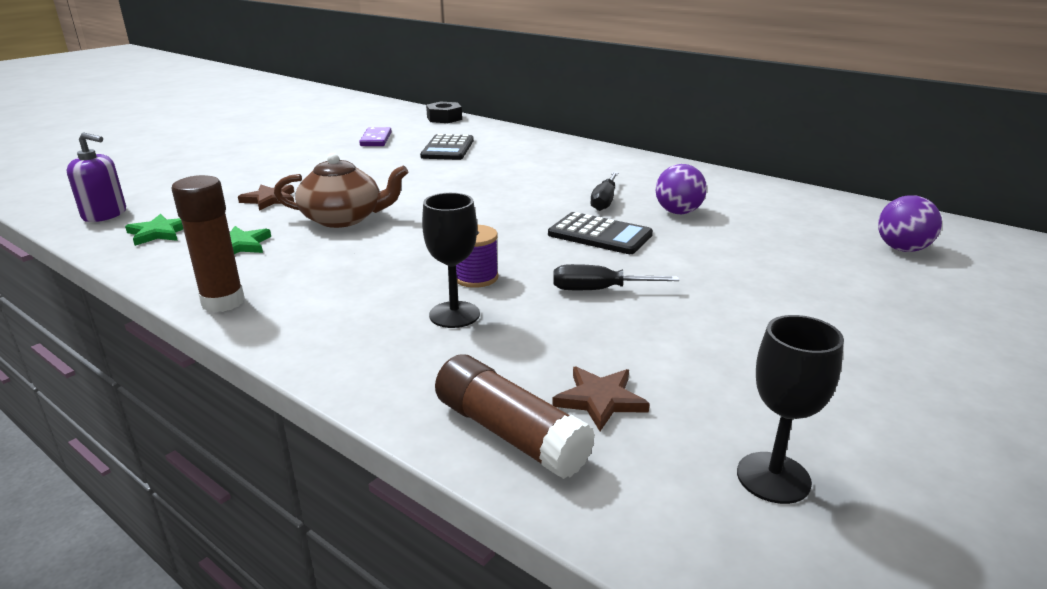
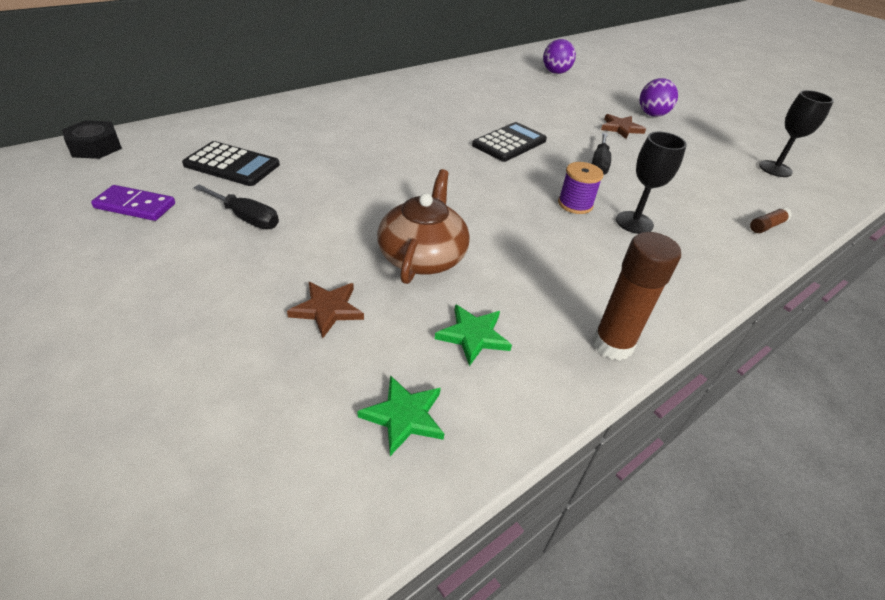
camera: 80 degrees left, 15 degrees up
(105, 214) = (288, 503): purple soap dispenser -> none
(510, 433) = (767, 226): brown glue stick -> brown glue stick, size x0.49
(600, 400) = (727, 193): brown star -> brown star (621, 128)
(604, 201) = (443, 126): black screwdriver -> black screwdriver (246, 218)
(678, 212) = (478, 108): purple ball -> purple ball (652, 114)

